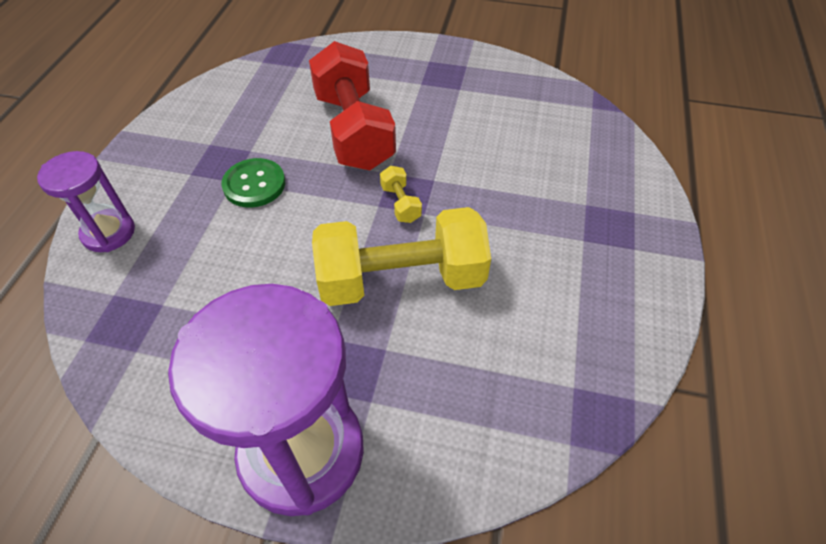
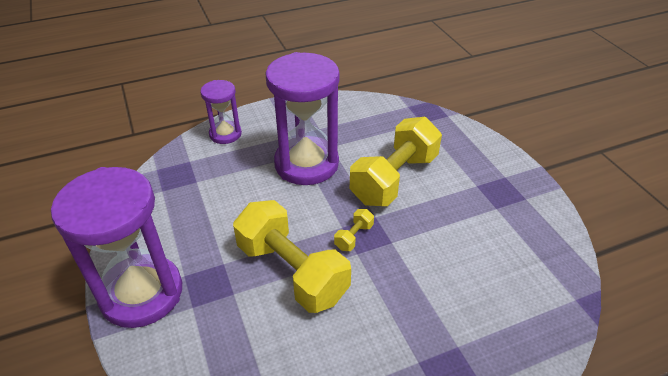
camera: 55 degrees right, 10 degrees down
(254, 184) = (306, 164): green button -> purple hourglass
(353, 130) = (394, 179): red dumbbell -> yellow dumbbell

